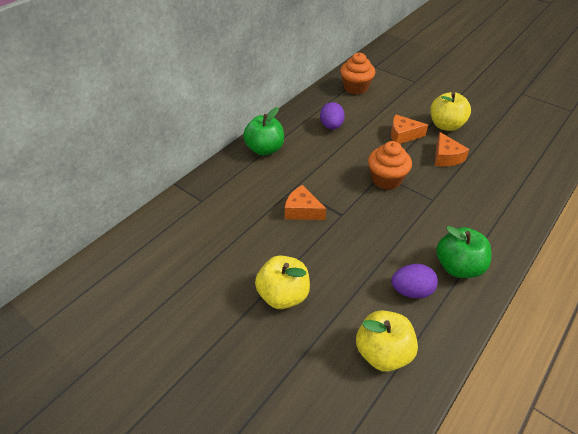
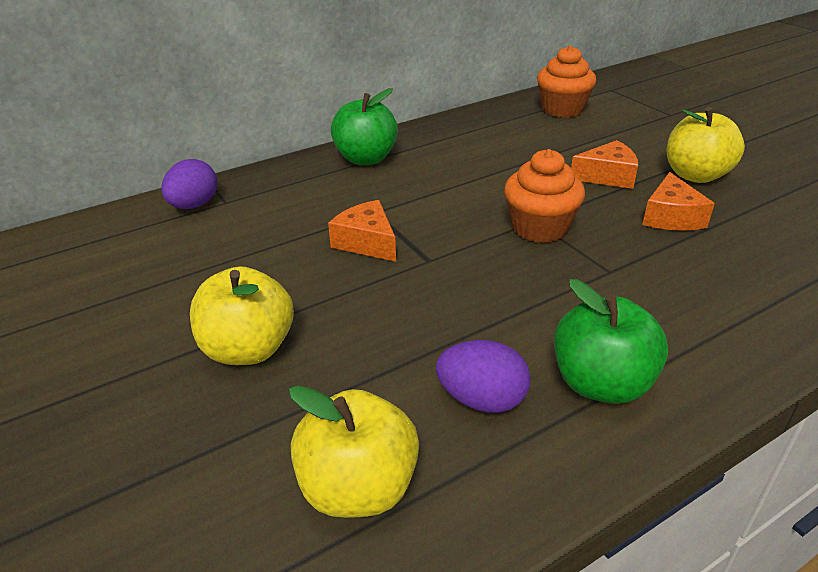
camera: 20 degrees right, 10 degrees down
(331, 126) = (490, 148): purple egg -> purple egg (194, 205)
(403, 135) = (607, 176): orange cheese -> orange cheese turned 150 degrees clockwise

